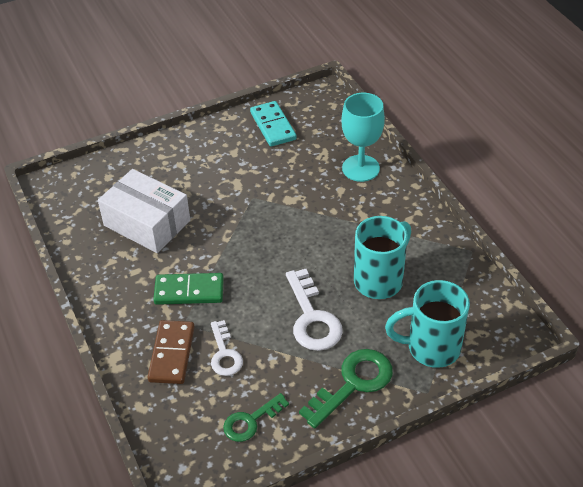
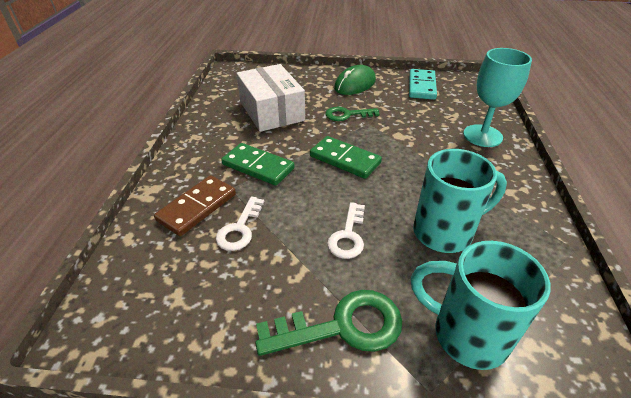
camera: 30 degrees right, 5 degrees down
(204, 150) = (355, 84): none -> green mouse
(251, 421) = (204, 307): green key -> green key (347, 115)
(260, 248) = (345, 159): none -> green domino
(312, 318) = (348, 235): white key -> white key, size x0.63

